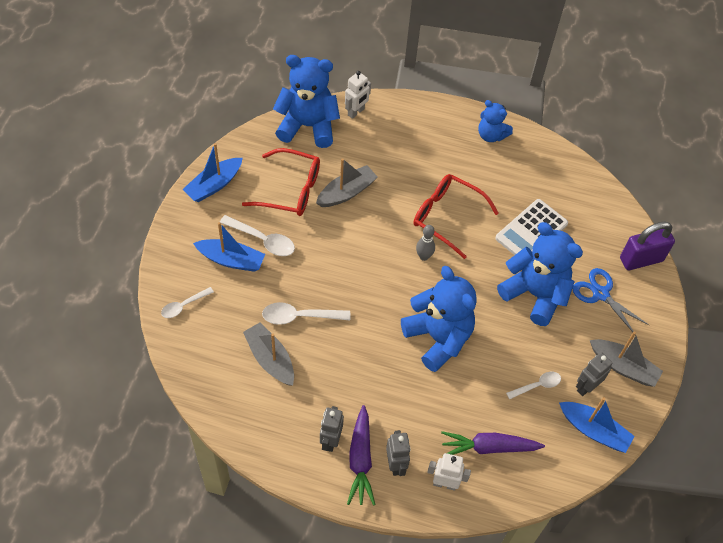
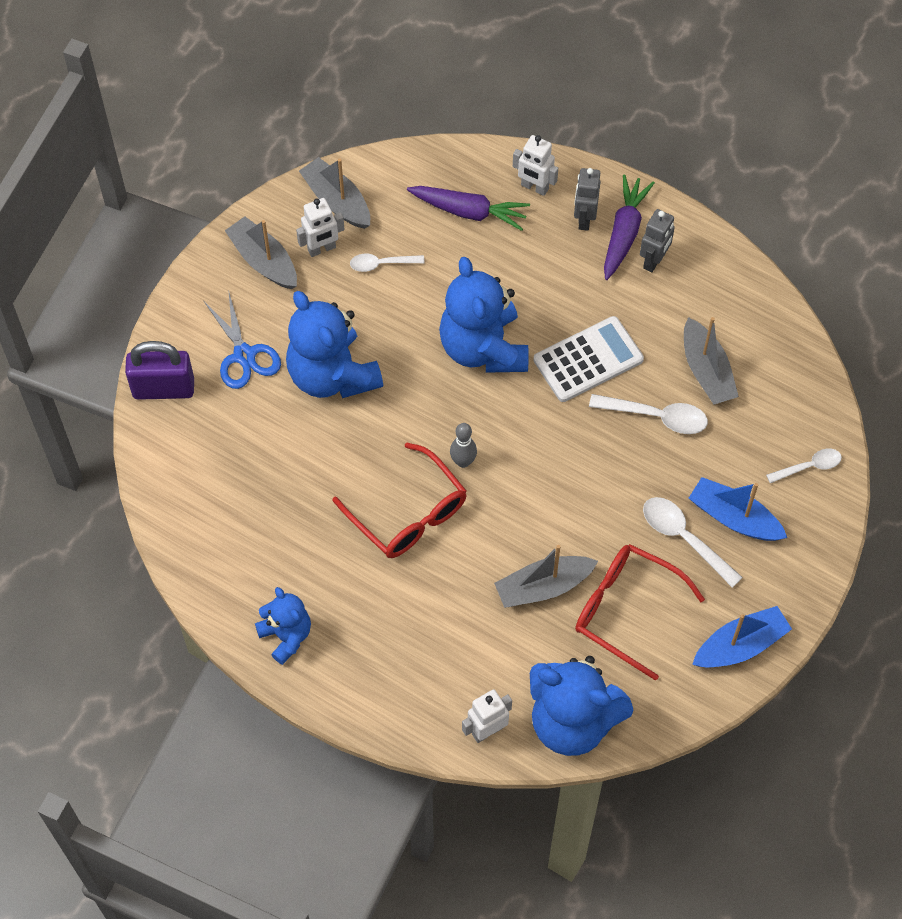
camera: 160 degrees left, 5 degrees up
(531, 231) = (296, 464): white calculator -> white calculator (588, 360)
(586, 387) = (322, 249): grey robot -> white robot
(594, 430) = (337, 201): blue boat -> grey boat

